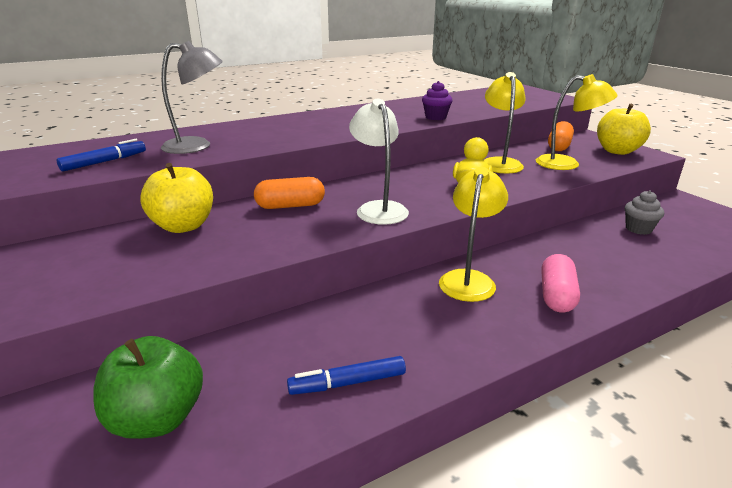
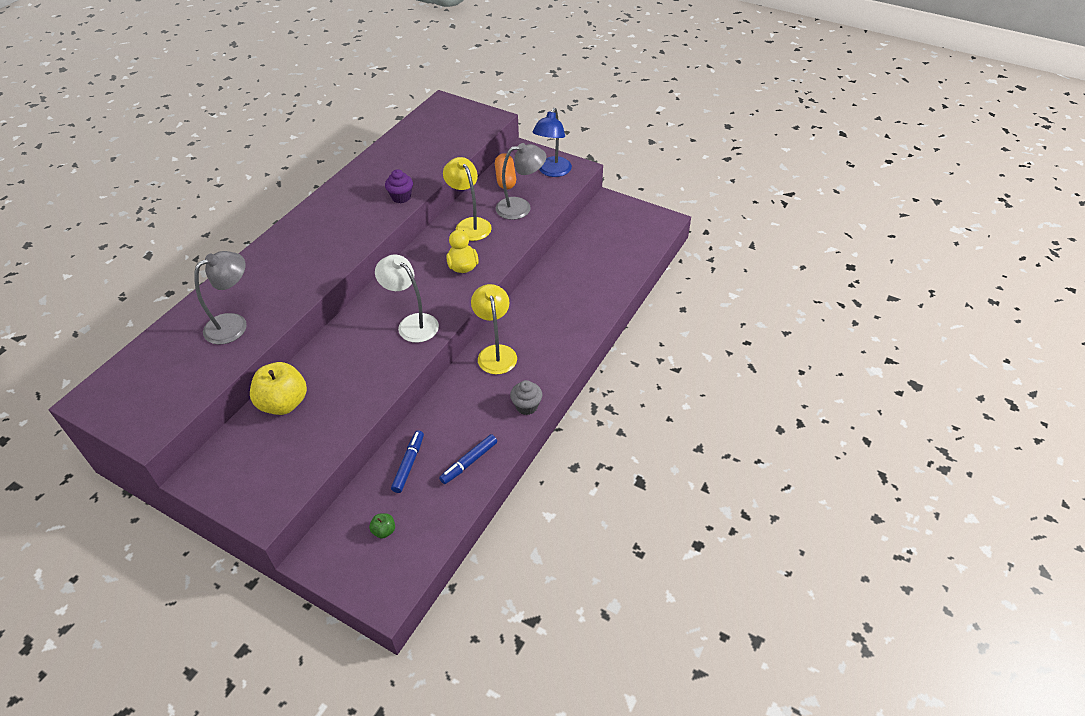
camera: 30 degrees left, 20 degrees up
(104, 162) = (181, 378): blue marker -> blue marker (408, 464)
(157, 418) = (384, 531): green apple -> green apple, size x0.44
(290, 206) = (344, 347): orange capsule -> none
(556, 295) = (554, 344): pink capsule -> none
(567, 164) = (521, 207): yellow lamp -> grey lamp
(617, 151) = (552, 171): yellow apple -> blue lamp
(638, 229) = (586, 252): grey cupcake -> grey cupcake (526, 406)

